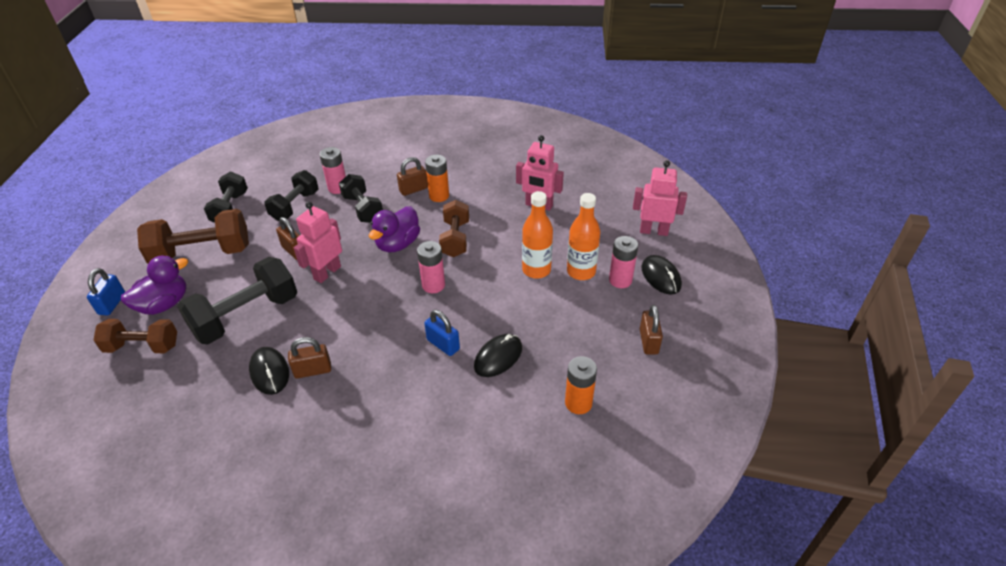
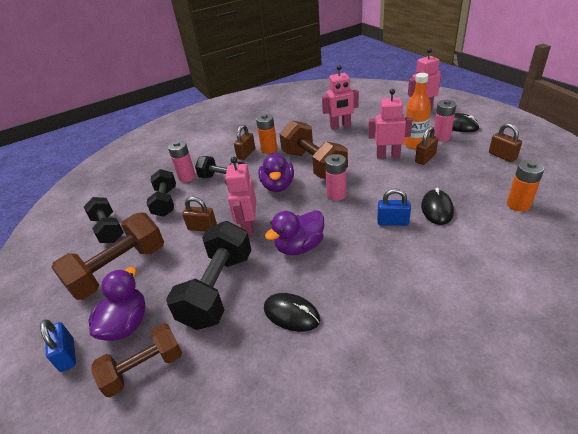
camera: 30 degrees left, 5 degrees down
(313, 370) = (324, 291): brown padlock -> brown padlock (425, 158)
(342, 318) = (299, 246): none -> purple duck
(455, 239) = (313, 165): brown dumbbell -> brown dumbbell, size x1.55
(536, 270) = (388, 155): orange bottle -> pink robot

